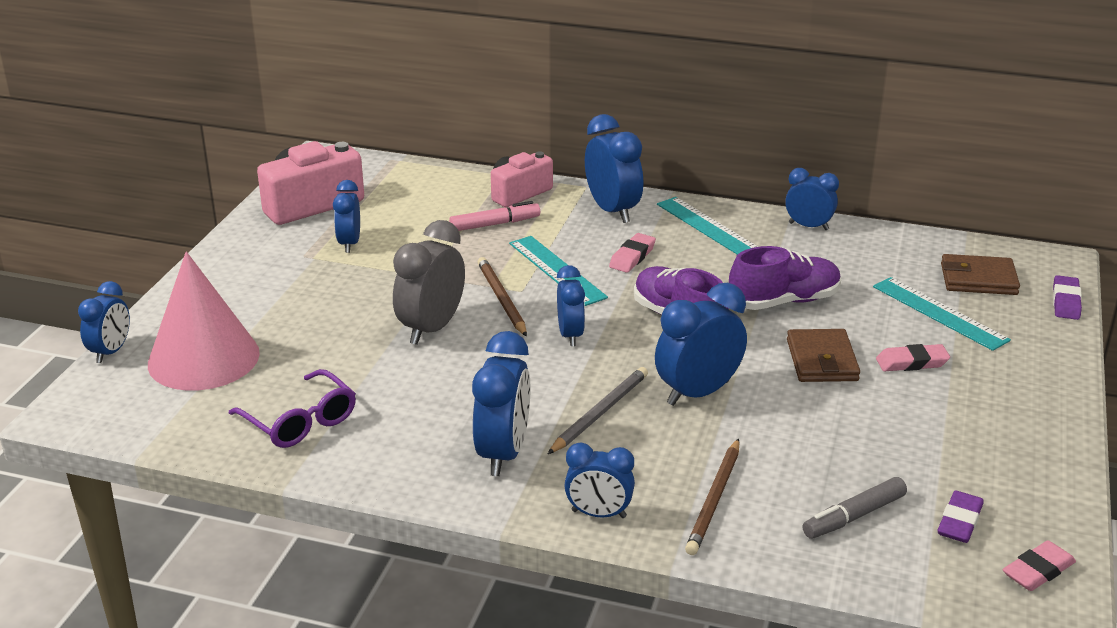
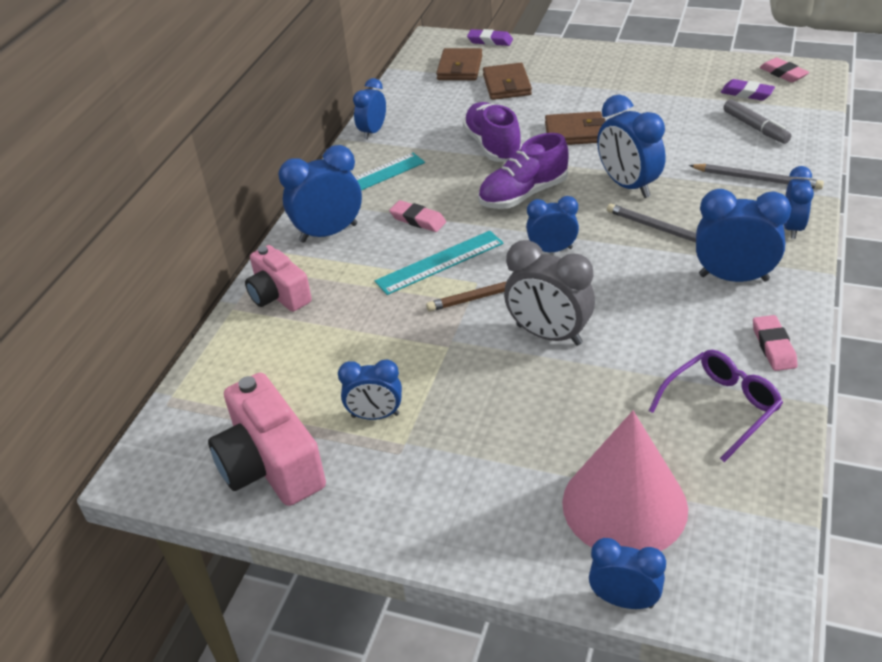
camera: 85 degrees left, 10 degrees up
(495, 224) = (345, 307): pink marker -> none
(714, 499) = (757, 179): brown pencil -> grey pencil
(912, 362) = (573, 99): pink eraser -> pink eraser (773, 346)
(939, 313) = (506, 85): turquoise ruler -> brown wallet

